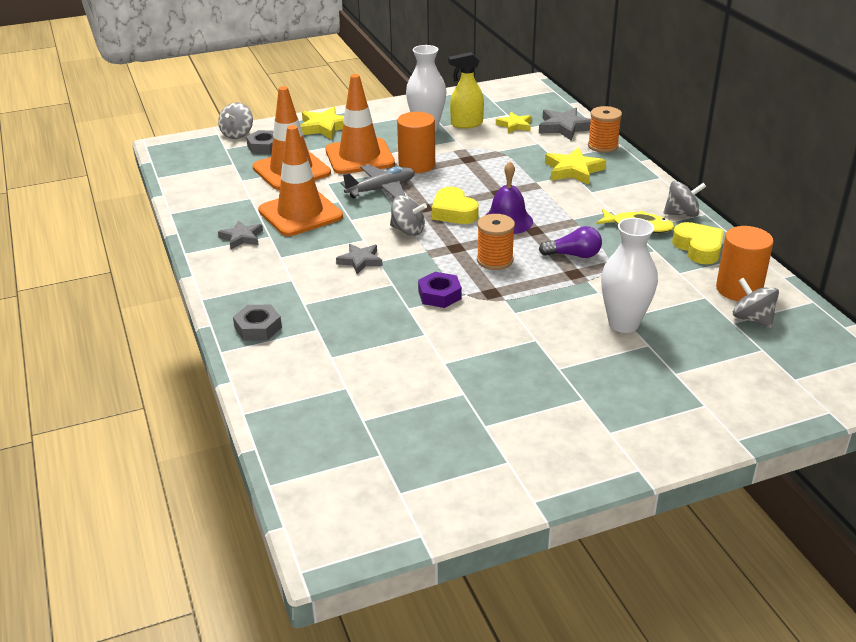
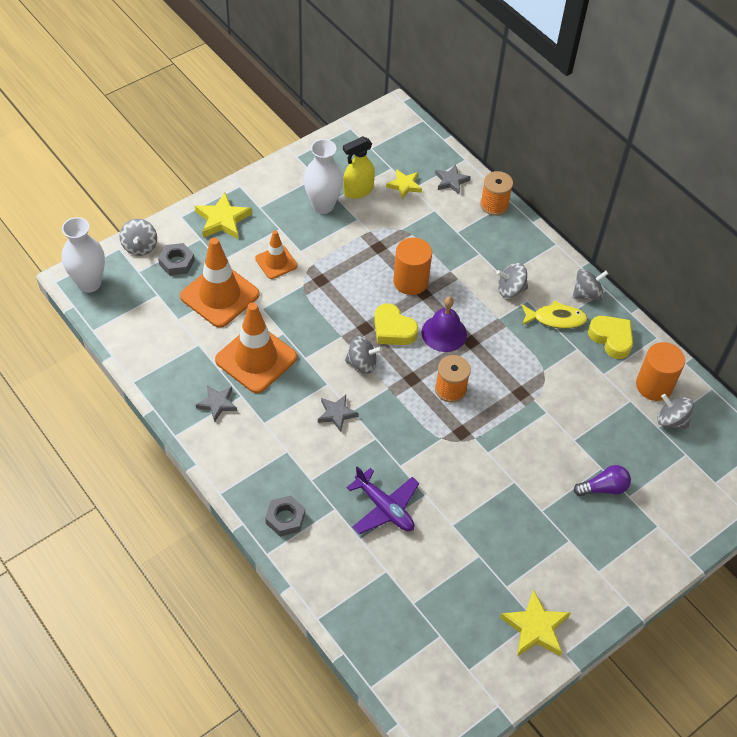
camera: 20 degrees left, 20 degrees up
(359, 157) = (276, 262): orange traffic cone -> orange traffic cone, size x0.56
(372, 337) = (384, 508): none -> purple plane
(381, 189) = (316, 309): grey plane -> none
(416, 165) = (334, 265): orange cylinder -> orange cylinder (410, 281)
(439, 295) = (420, 444): purple nut -> none
(564, 127) = (451, 181): grey star -> grey star, size x0.66
(573, 170) = (478, 247): yellow star -> yellow star (535, 628)
(574, 255) = (513, 369): purple light bulb -> purple light bulb (603, 488)
(595, 201) = (510, 289): none -> grey spinning top
(623, 324) = (576, 447): white vase -> white vase (89, 283)

